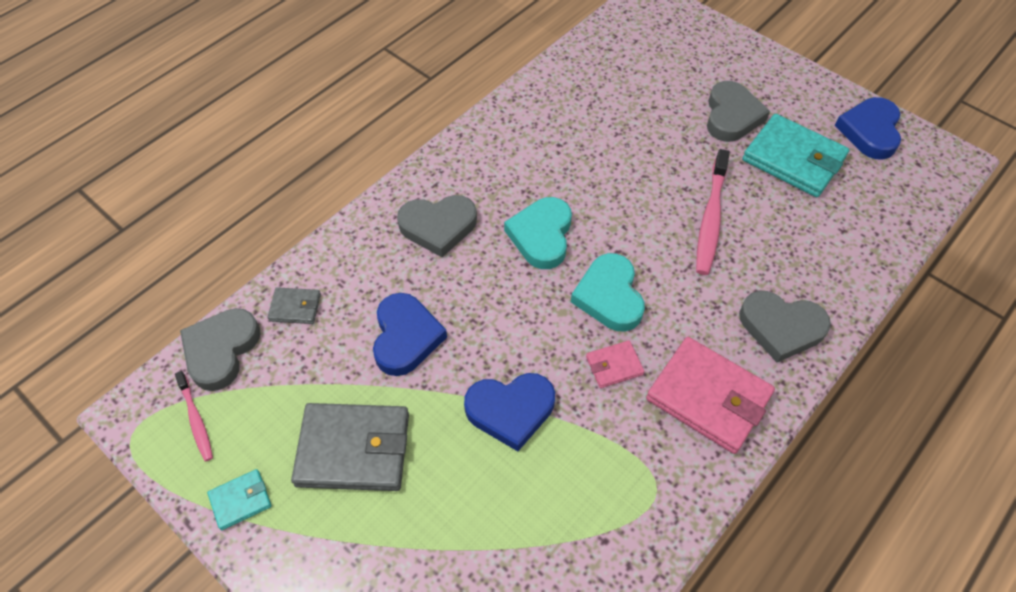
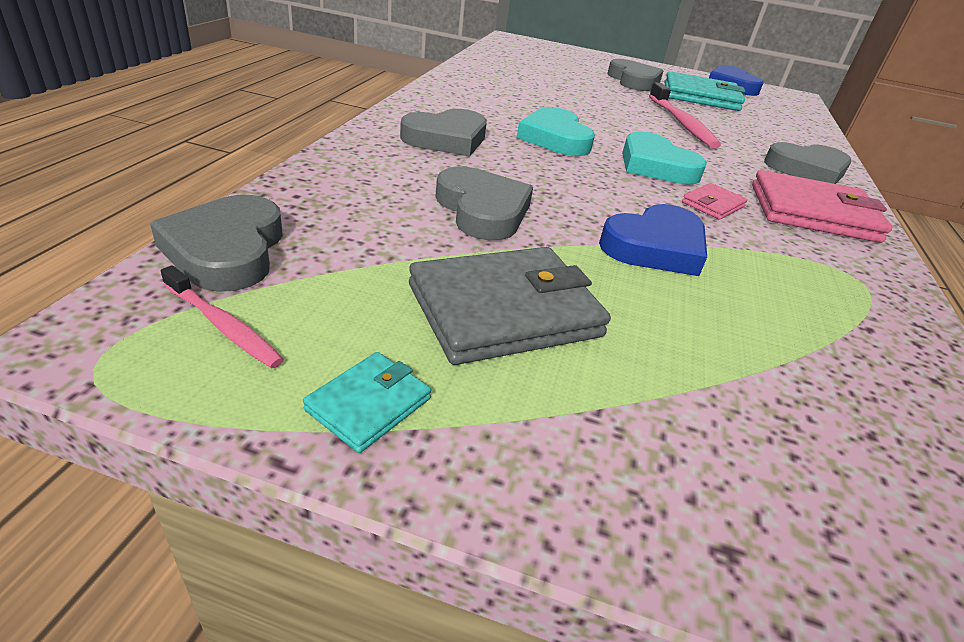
camera: 30 degrees left, 20 degrees down
(295, 307) = (318, 203): grey wallet -> none
(406, 337) = (482, 210): blue heart -> grey heart

